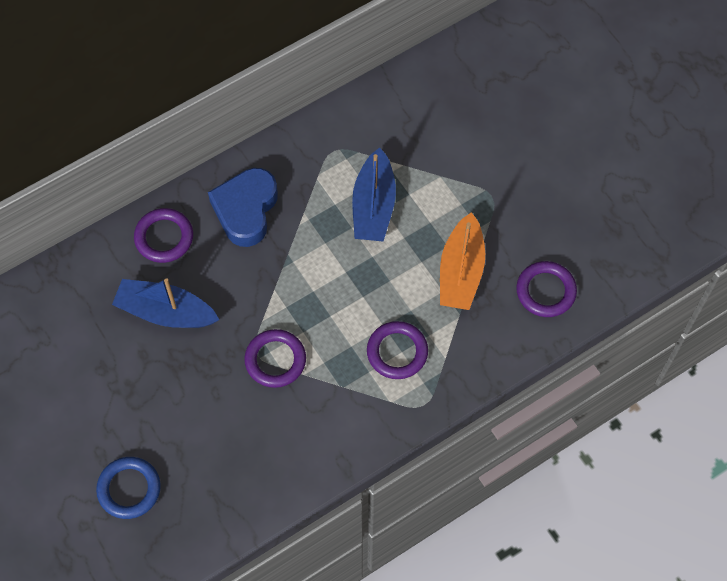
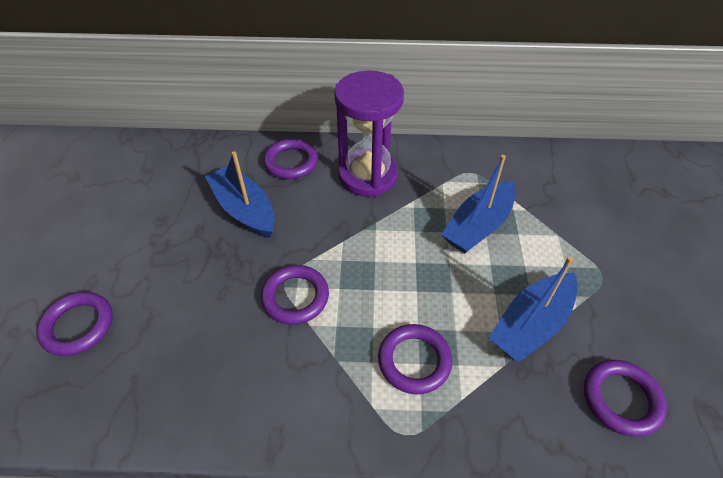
camera: 35 degrees right, 15 degrees down
(129, 489) = (78, 326): blue ring -> purple ring
(246, 210) = (368, 176): blue heart -> purple hourglass
(461, 271) = (531, 324): orange boat -> blue boat

